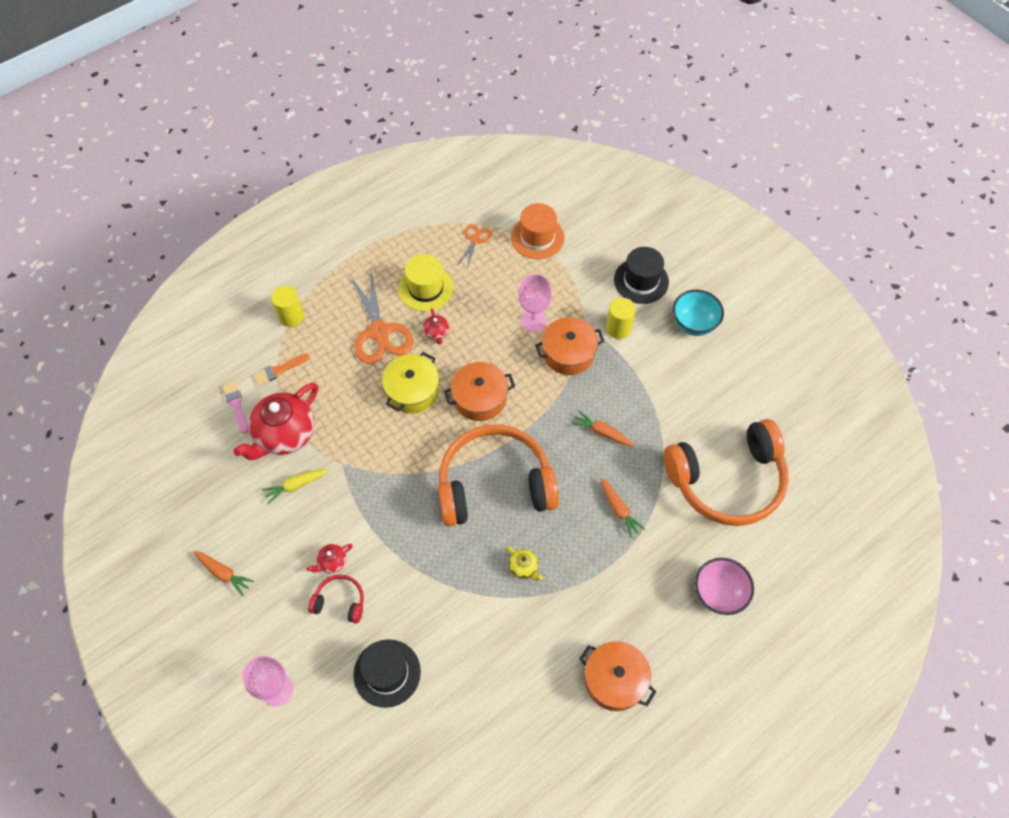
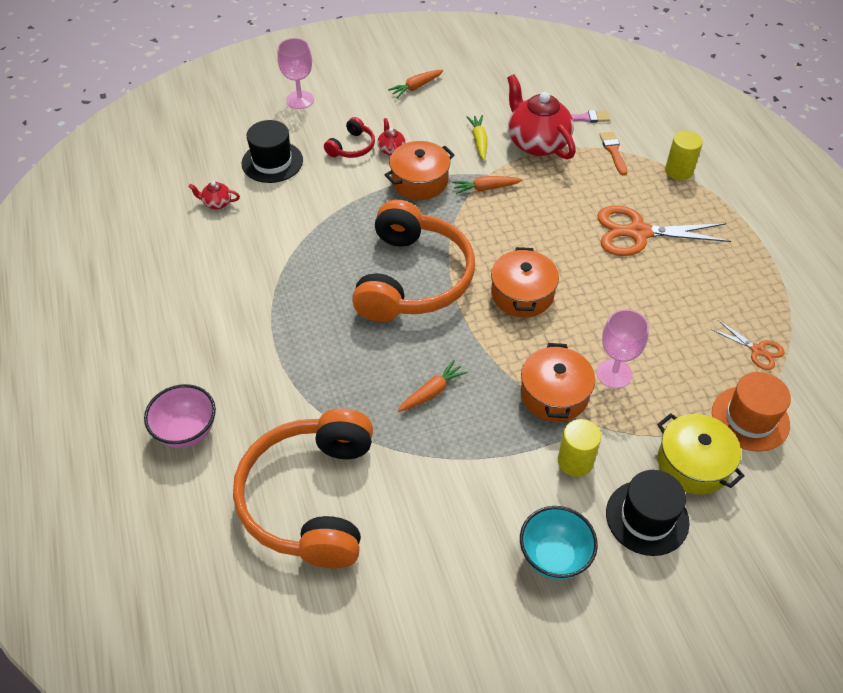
camera: 110 degrees right, 10 degrees down
(412, 390) = (553, 242): yellow pot -> yellow pot (693, 463)
(426, 288) = (690, 285): yellow hat -> none
(436, 333) = (623, 279): red teapot -> red teapot (217, 203)
(524, 568) = (312, 276): yellow teapot -> none
(615, 680) = (162, 311): orange pot -> orange pot (419, 181)
(619, 509) = (331, 374): orange carrot -> orange carrot (486, 188)

